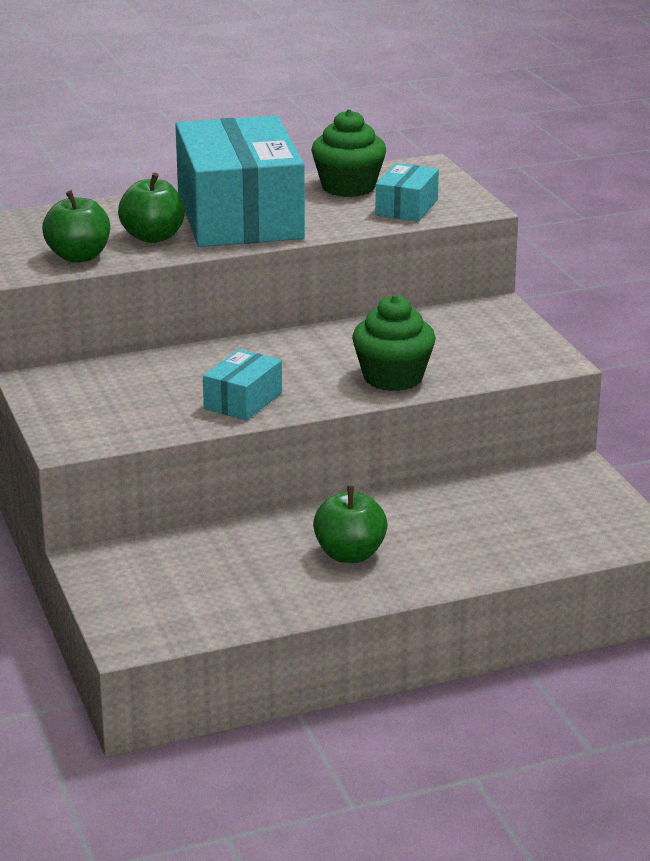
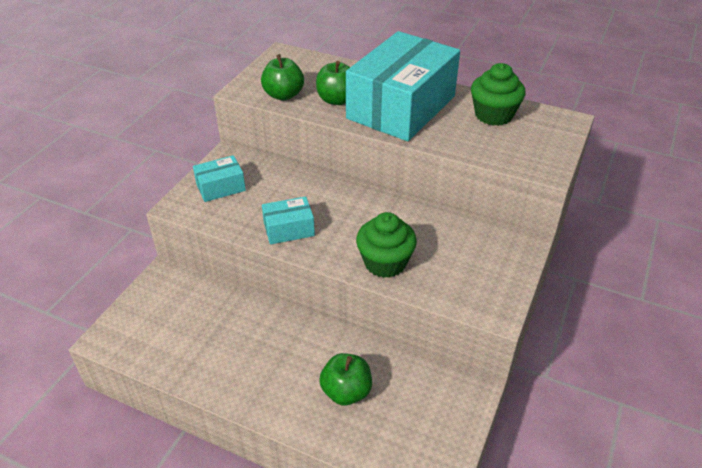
camera: 45 degrees right, 15 degrees up
(350, 554) = (267, 360): green apple -> green apple (346, 392)
(406, 208) = (503, 148): turquoise box -> turquoise box (220, 187)

